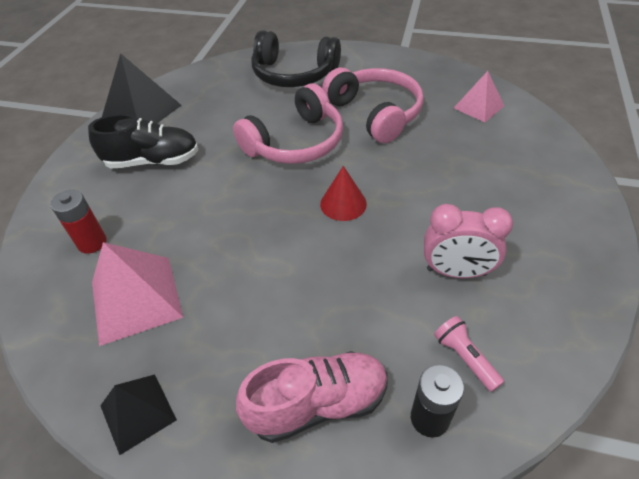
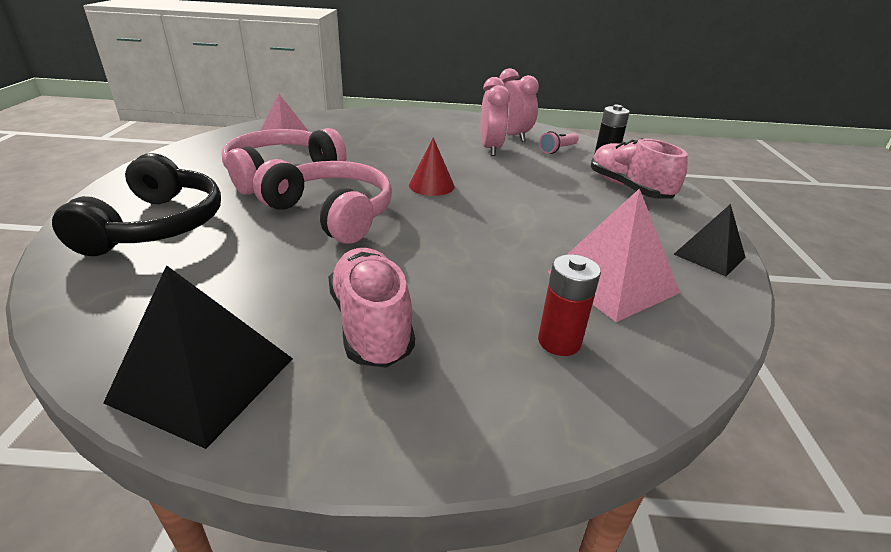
camera: 105 degrees left, 15 degrees down
(153, 161) = (371, 324): black shoe -> pink shoe
(518, 309) = (512, 136): none -> pink clock

